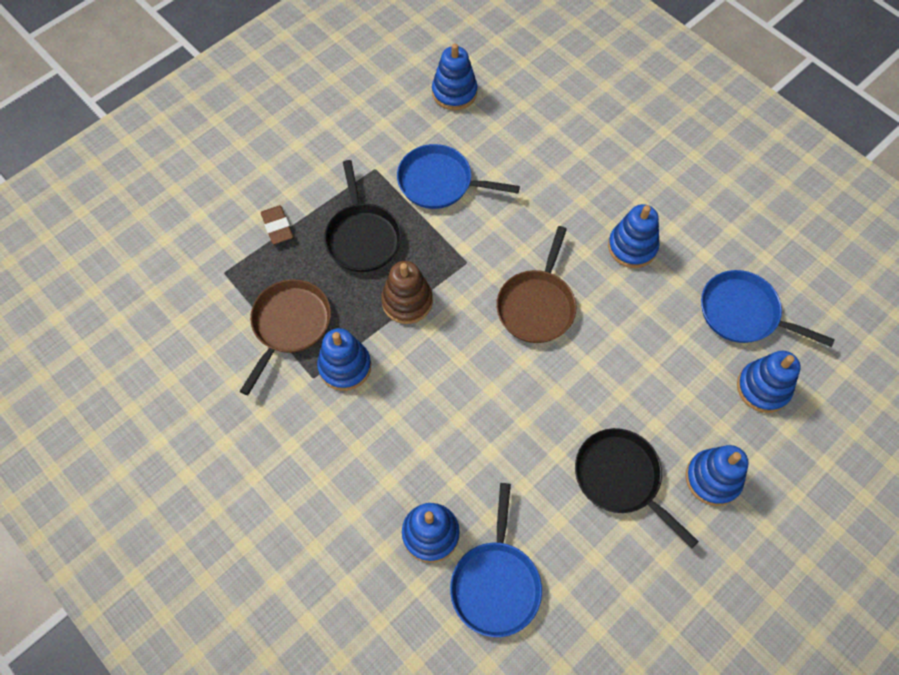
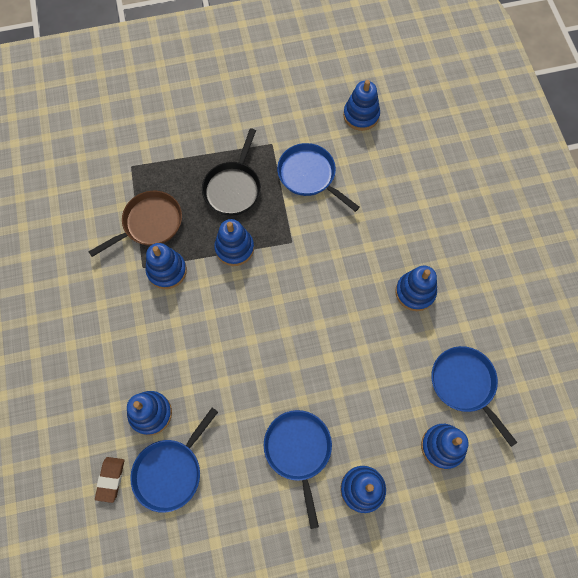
camera: 30 degrees right, 5 degrees up
(277, 227) = (183, 152): brown eraser -> brown eraser (111, 479)
(407, 301) = (234, 248): brown stacking toy -> blue stacking toy
(537, 305) = (320, 298): brown pan -> none
(621, 478) = (298, 451): black pan -> blue pan

